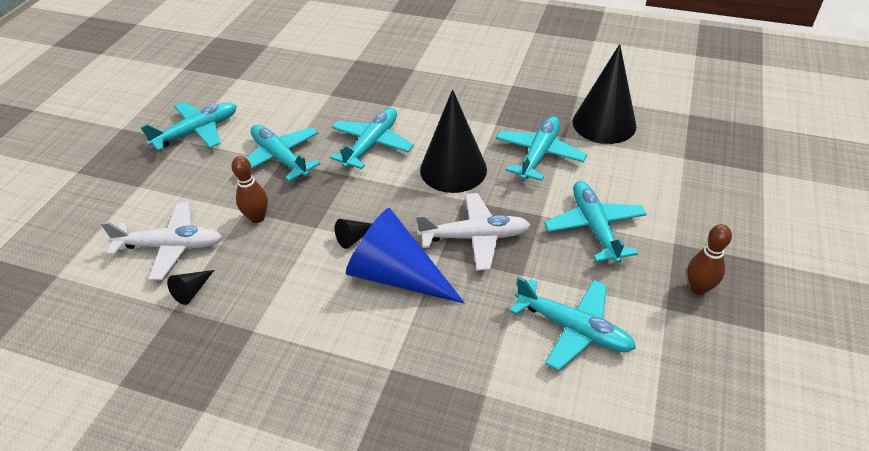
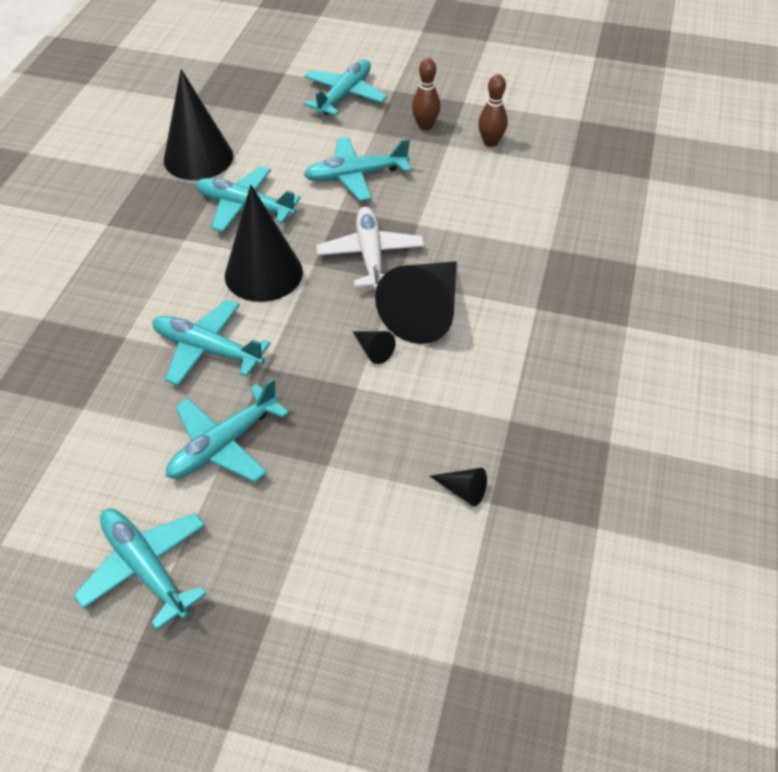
camera: 95 degrees left, 5 degrees up
(171, 246) = (392, 534): white plane -> none
(257, 218) = (340, 449): brown bowling pin -> brown bowling pin (490, 142)
(396, 275) = (425, 311): blue cone -> black cone
(573, 329) = (476, 196): turquoise plane -> turquoise plane (344, 95)

